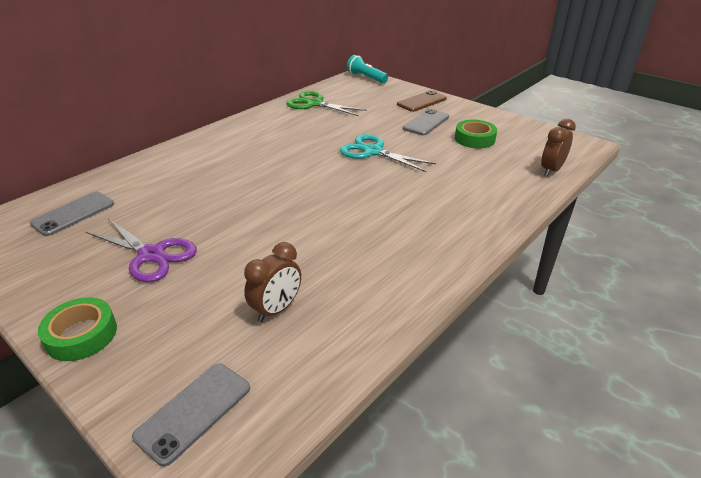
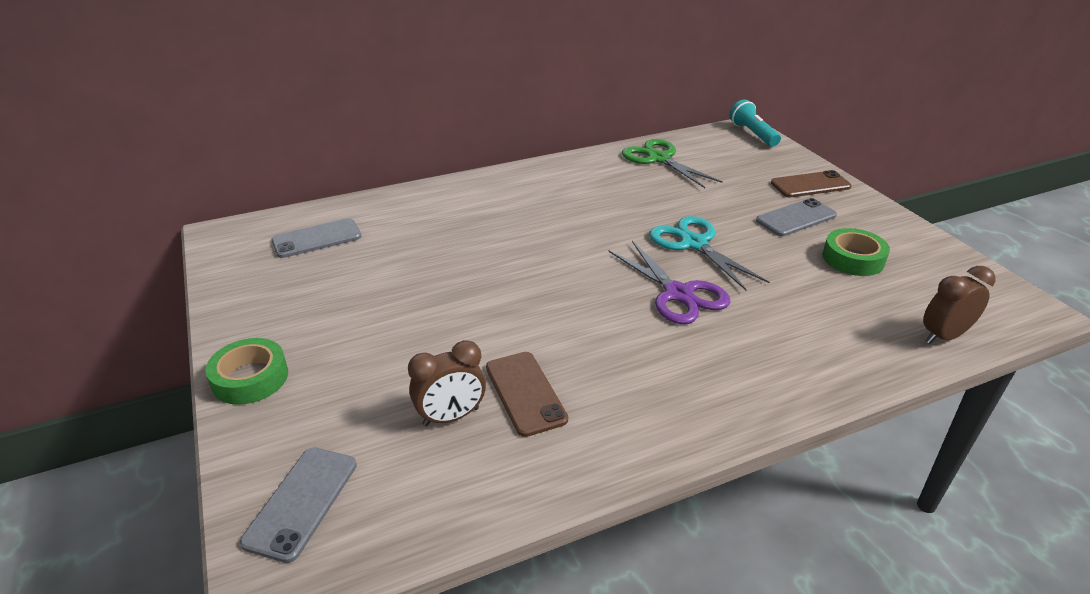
camera: 25 degrees right, 0 degrees up
(152, 255) = (363, 309): purple scissors -> purple scissors (679, 294)
(194, 411) = (301, 502): grey phone -> grey phone turned 45 degrees counterclockwise
(321, 276) = (525, 393): none -> brown phone

